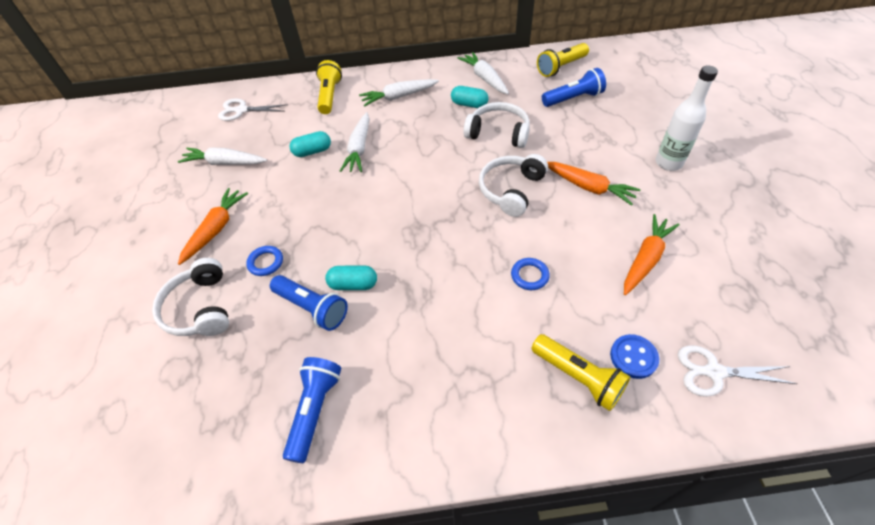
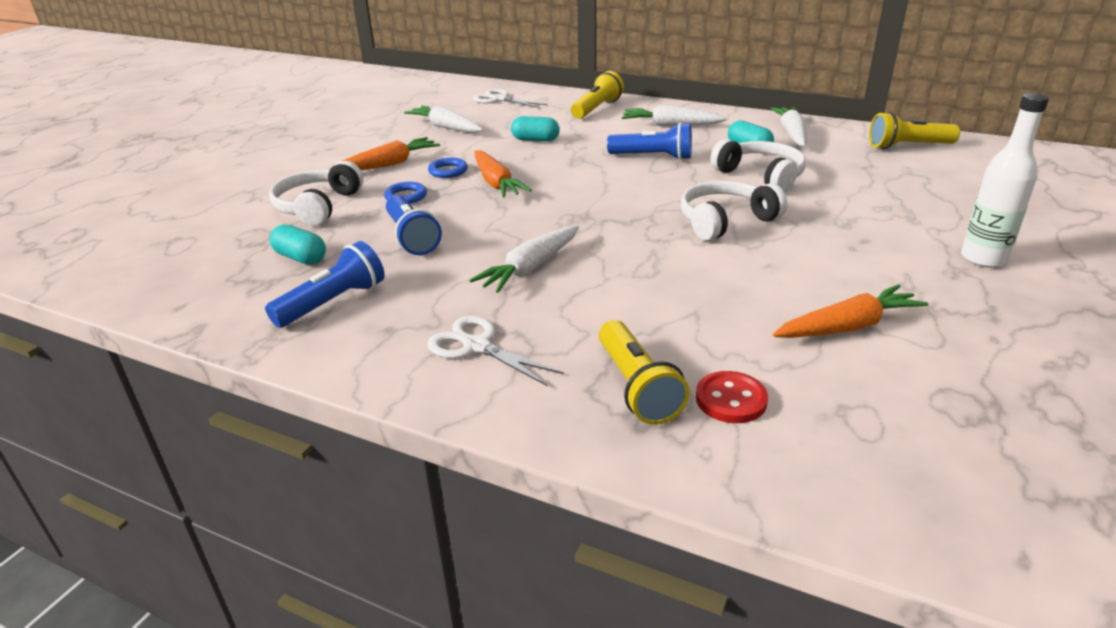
camera: 30 degrees right, 20 degrees down
(353, 284) = (469, 235): turquoise capsule -> turquoise capsule (300, 258)
(359, 148) = (585, 149): white carrot -> white carrot (530, 268)
(529, 276) = (670, 290): blue ring -> blue ring (448, 171)
(573, 98) = (896, 173): blue flashlight -> blue flashlight (653, 157)
(588, 187) = (833, 246): orange carrot -> orange carrot (496, 183)
(633, 357) = (731, 399): blue button -> red button
(714, 372) = (838, 457): white scissors -> white scissors (477, 346)

